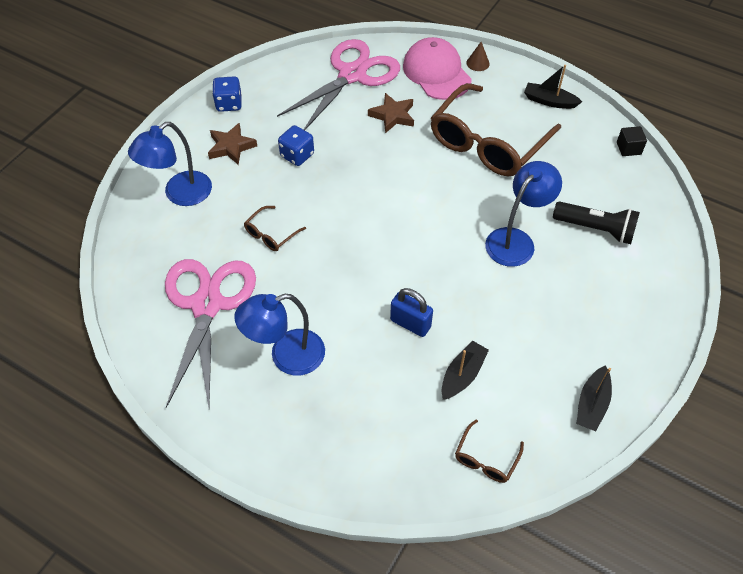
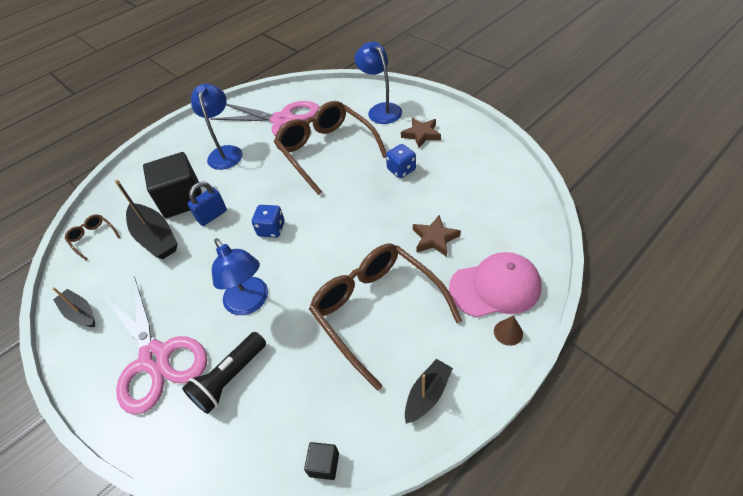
camera: 110 degrees right, 5 degrees down
(229, 104) = (472, 135): blue dice -> blue dice (271, 229)
(271, 234) = (326, 151): brown glasses -> brown glasses, size x2.40
(352, 75) = (499, 216): pink scissors -> pink scissors (155, 358)
(390, 373) = (182, 199): none -> black cube
(462, 375) = (155, 238): black boat -> black boat, size x1.60

